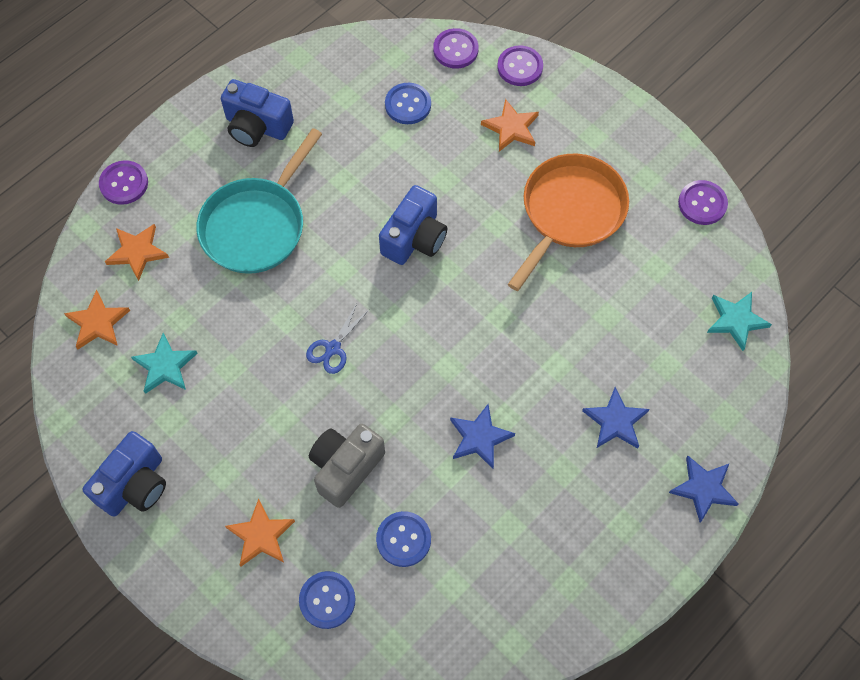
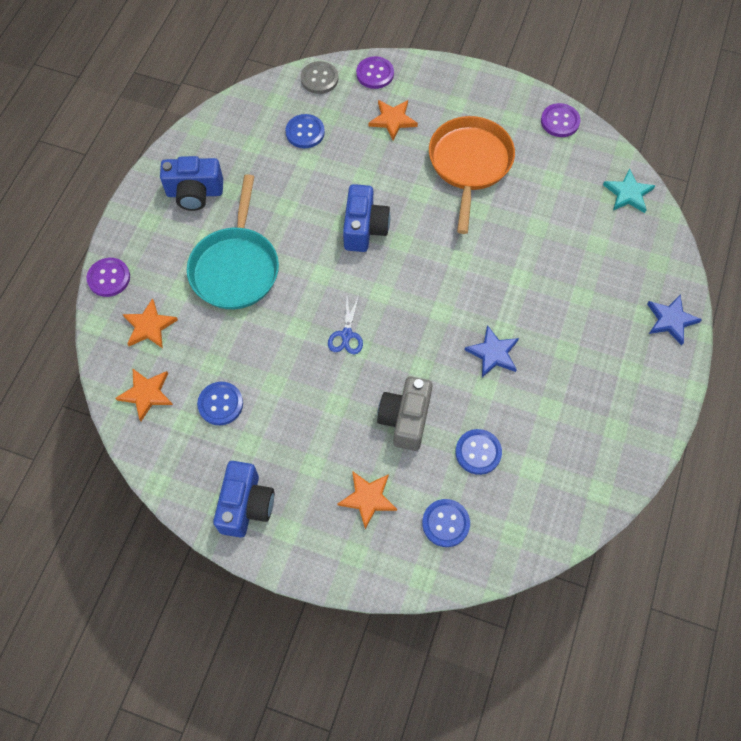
camera: 25 degrees left, 0 degrees up
(165, 366) = (220, 404): turquoise star -> blue button
(455, 50) = (319, 79): purple button -> grey button
(615, 421) = (584, 299): blue star -> none

